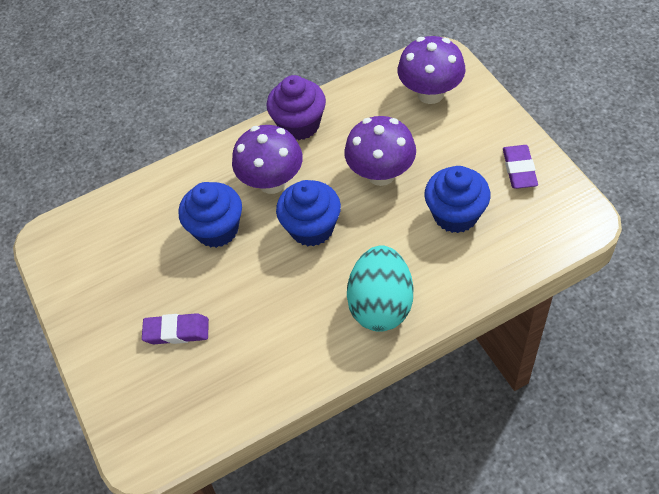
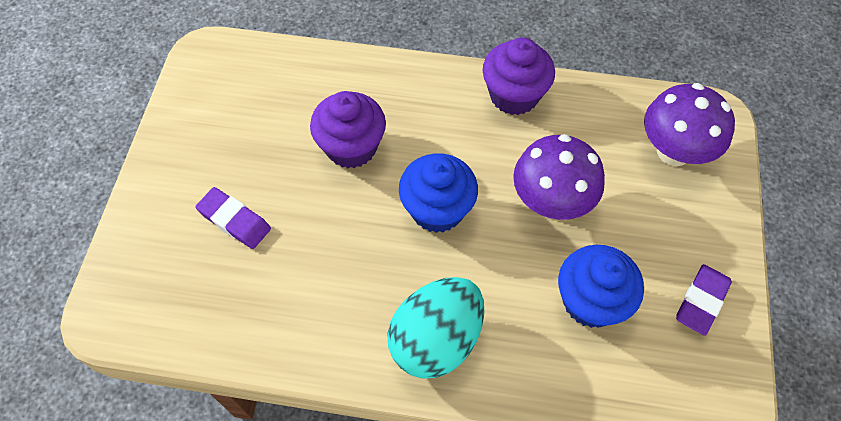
camera: 30 degrees right, 5 degrees up
(217, 229) = (351, 147): blue cupcake -> purple cupcake
(272, 182) = (440, 136): purple mushroom -> none

